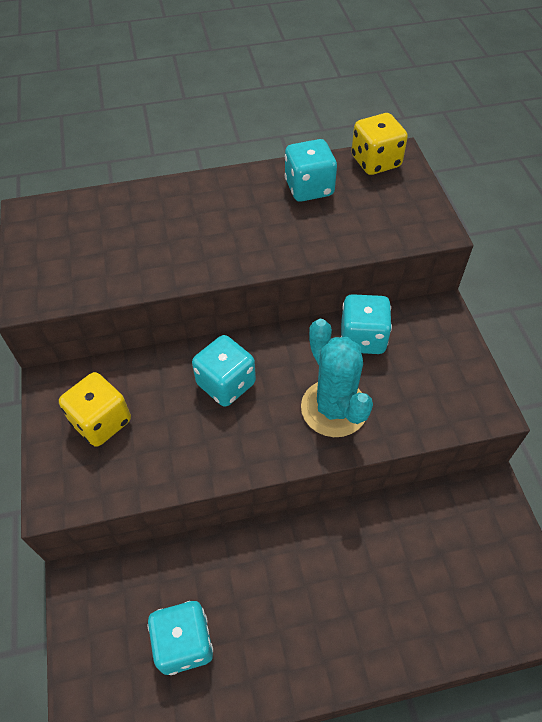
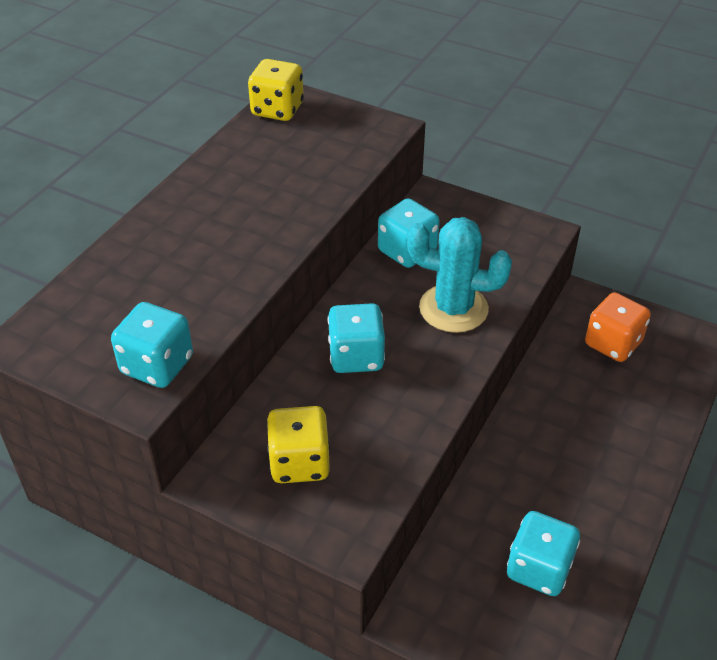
camera: 50 degrees left, 10 degrees down
(309, 188) = (254, 159): turquoise dice -> turquoise dice (157, 365)
(464, 545) = (613, 344): none -> orange dice

